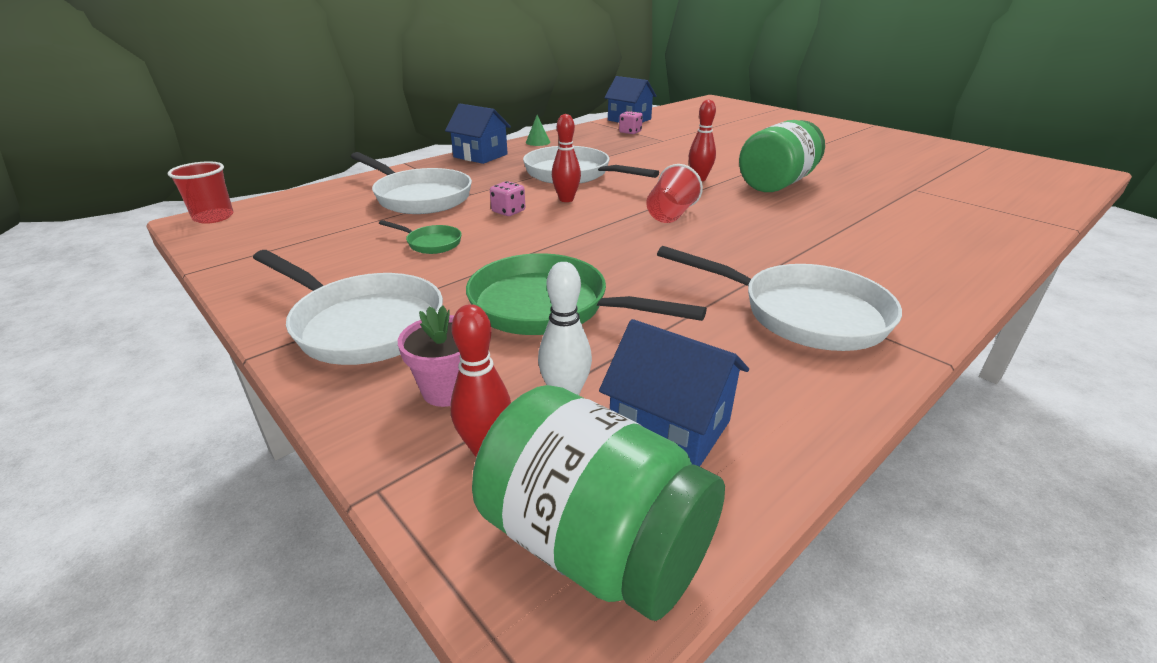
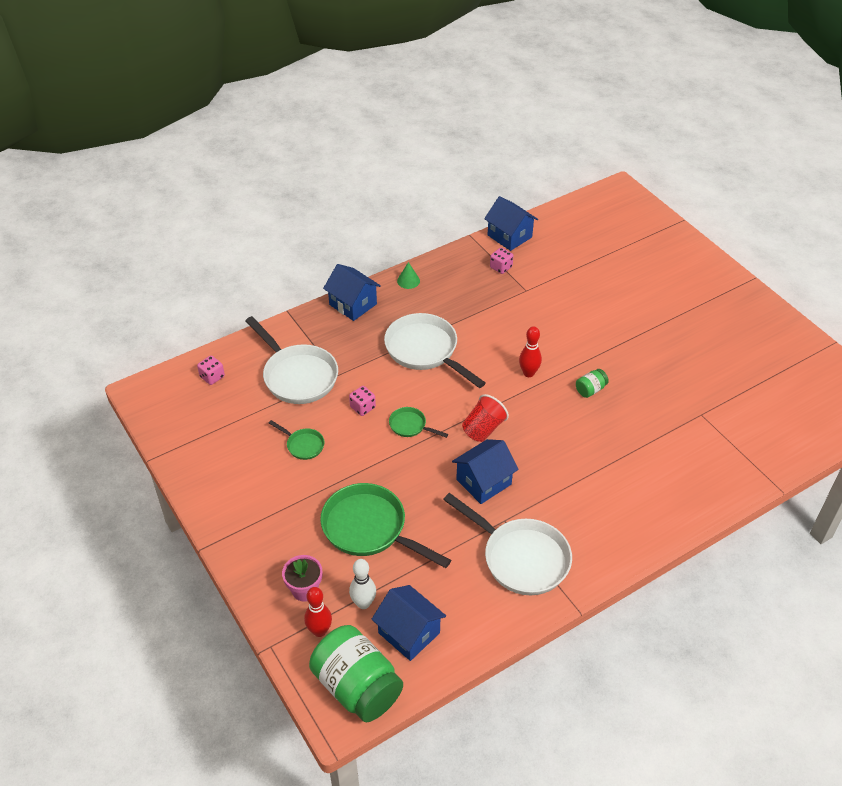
camera: 10 degrees right, 15 degrees up
(213, 217) = (150, 387): red cup -> none
(304, 205) = (212, 377): none -> pink dice
(362, 325) = (260, 529): white pan -> none
(566, 199) = (410, 394): red bowling pin -> none
(575, 219) = (410, 426): none -> green pan
(697, 252) = (483, 482): none -> blue house
(777, 183) = (590, 390): green jar -> green jar, size x0.43

